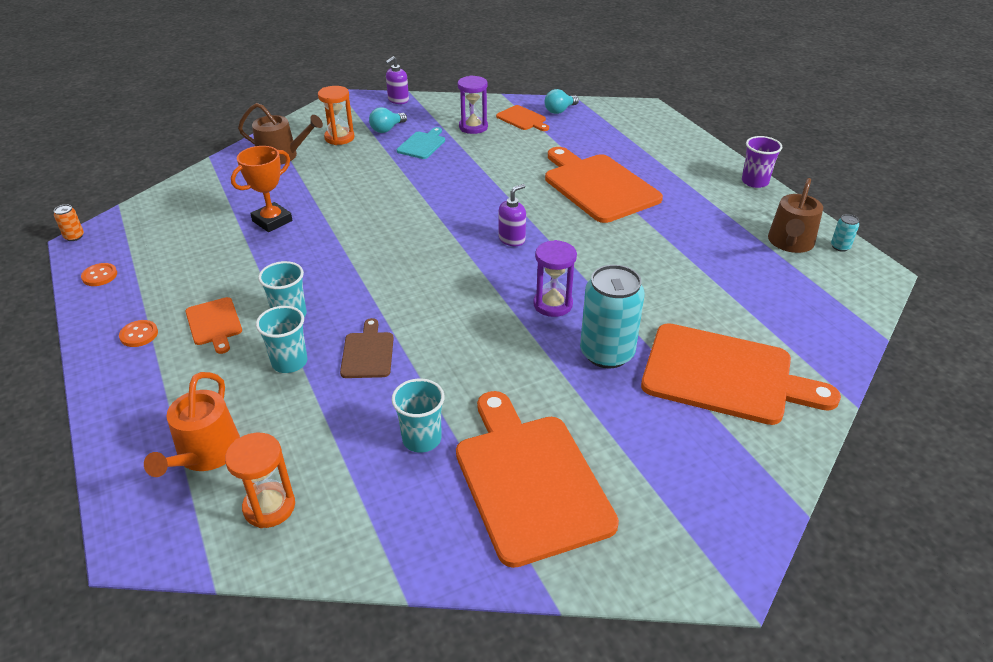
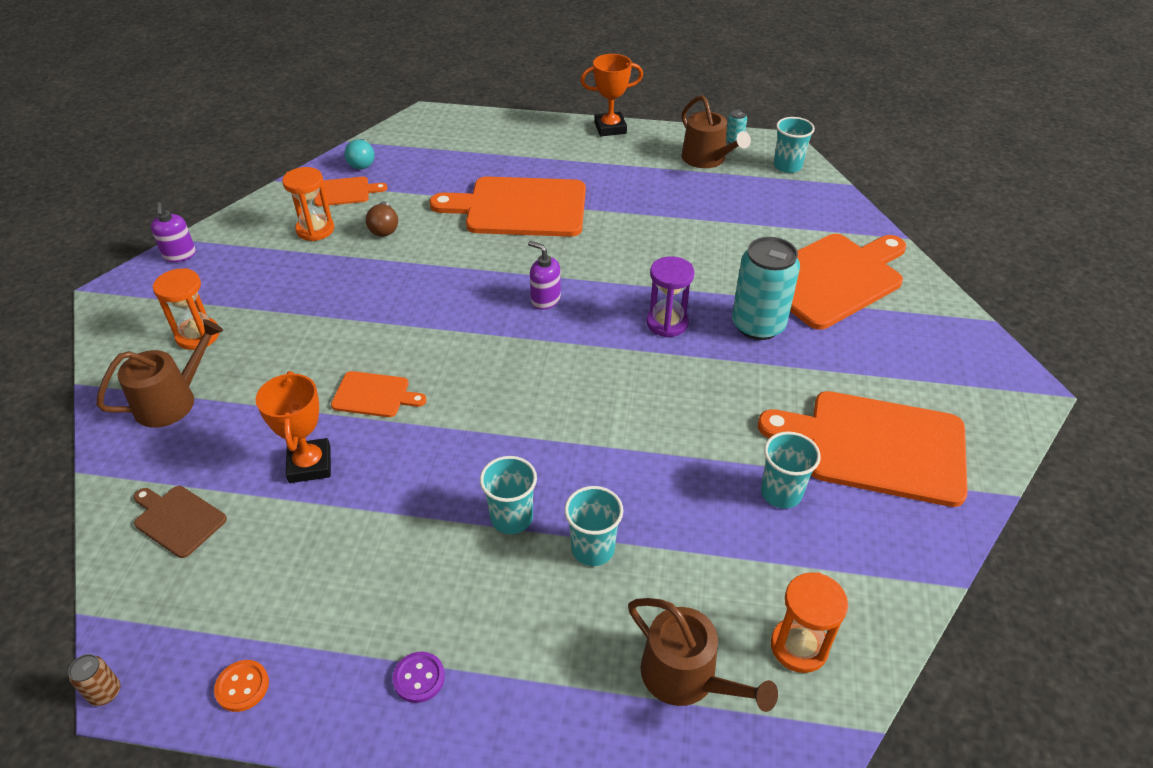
camera: 55 degrees left, 5 degrees up
(74, 236) = (105, 692): orange can -> brown can
(139, 335) = (419, 678): orange button -> purple button
(205, 454) = (686, 677): orange watering can -> brown watering can
(214, 323) = (465, 593): orange cutting board -> orange cutting board (374, 395)
(368, 353) = (629, 480): brown cutting board -> brown cutting board (177, 519)
(387, 129) = (232, 291): turquoise light bulb -> none
(422, 144) = (301, 279): turquoise cutting board -> none
(473, 127) = (315, 230): purple hourglass -> orange hourglass
(505, 148) = (384, 228): none -> brown light bulb
(512, 239) = (545, 300): purple soap dispenser -> purple soap dispenser turned 45 degrees counterclockwise
(755, 182) = (610, 128): purple cup -> orange trophy
(852, 289) = (787, 166): none -> turquoise cup

